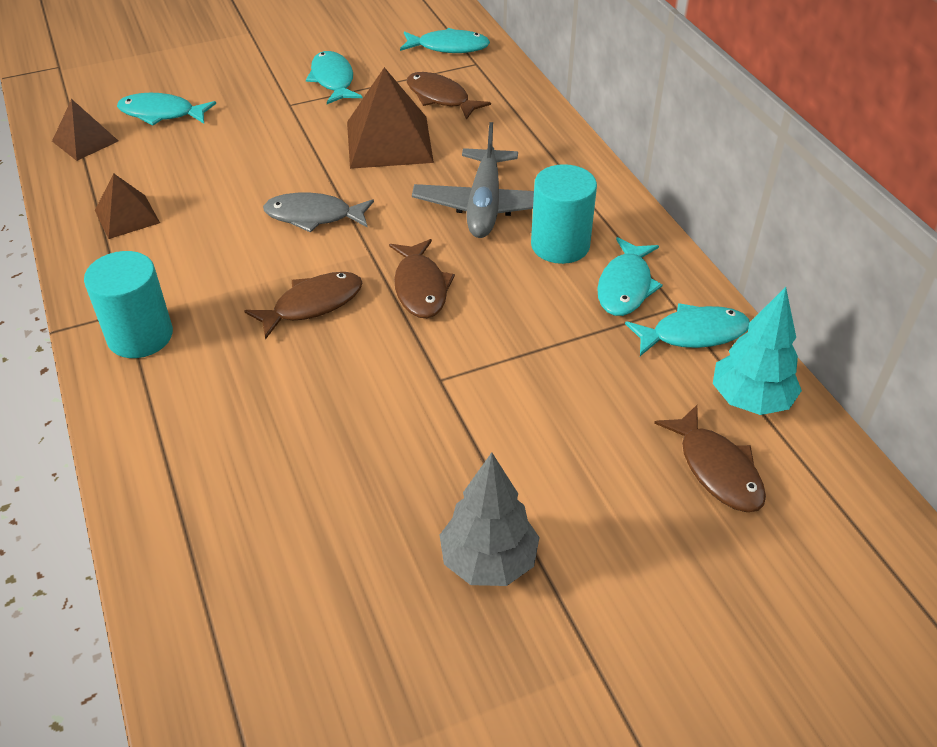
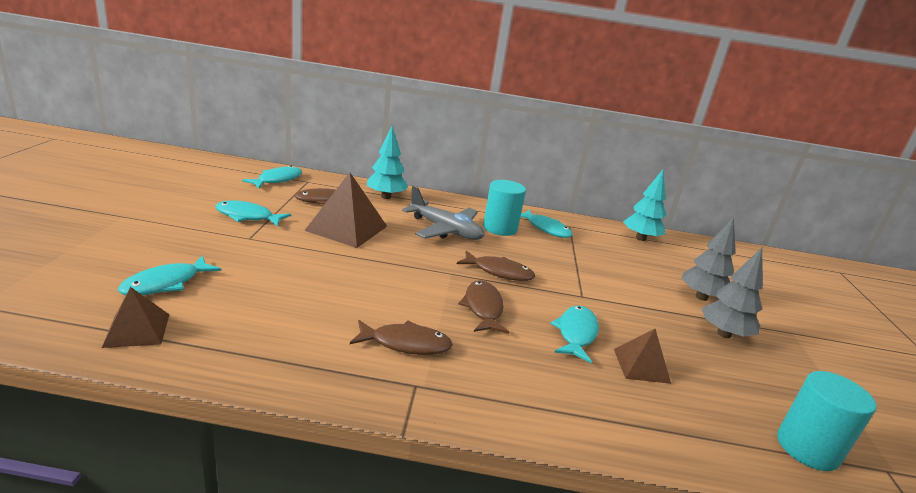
camera: 65 degrees left, 20 degrees down
(127, 216) = (288, 345): brown pyramid -> brown pyramid (641, 365)
(140, 336) = (453, 387): turquoise cylinder -> turquoise cylinder (807, 448)
(313, 216) = (391, 276): grey fish -> none
(518, 126) = (386, 197): none -> turquoise tree
(596, 518) = (701, 297): none -> grey tree
(693, 334) = (591, 230): turquoise fish -> turquoise fish (576, 333)
(717, 469) = (679, 261): brown fish -> brown fish (406, 344)

